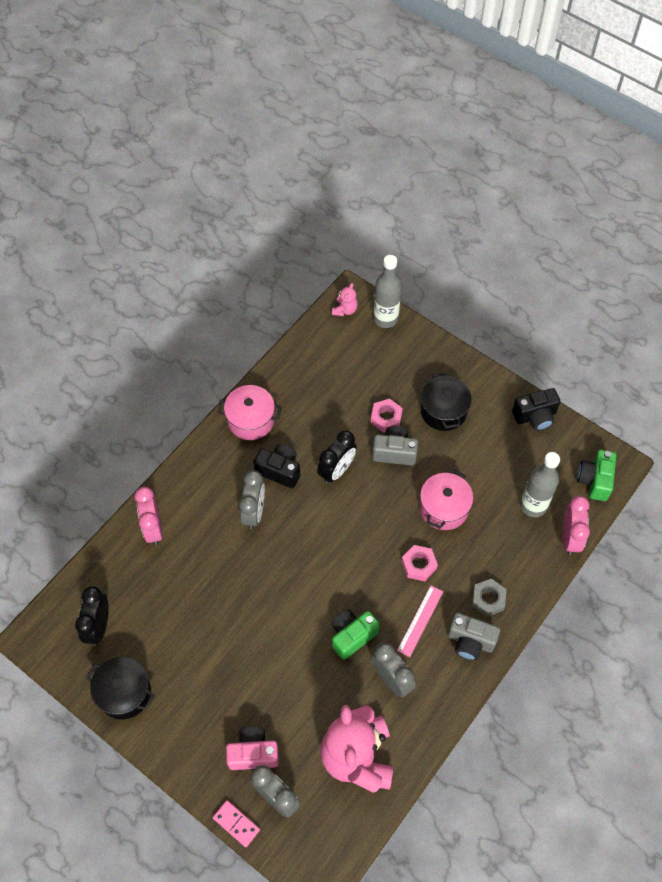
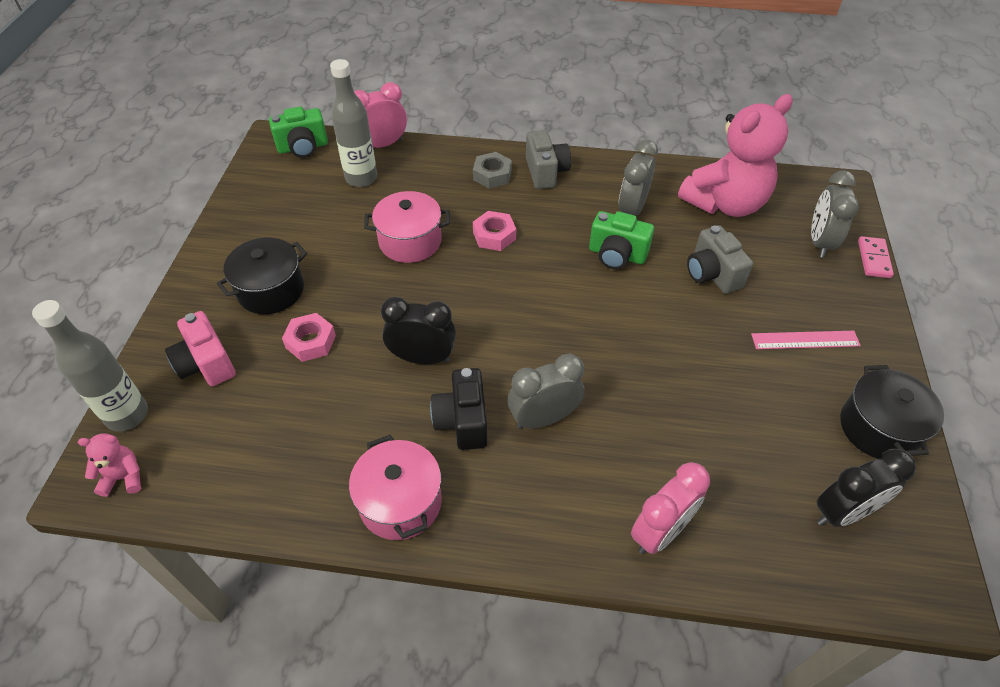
camera: 120 degrees left, 10 degrees down
(253, 753) = (804, 277): pink camera -> pink camera (206, 364)
(394, 452) = (359, 312): grey camera -> grey camera (712, 274)
(420, 620) = (555, 212): pink ruler -> pink ruler (805, 340)
(535, 416) = (240, 211): black camera -> none

